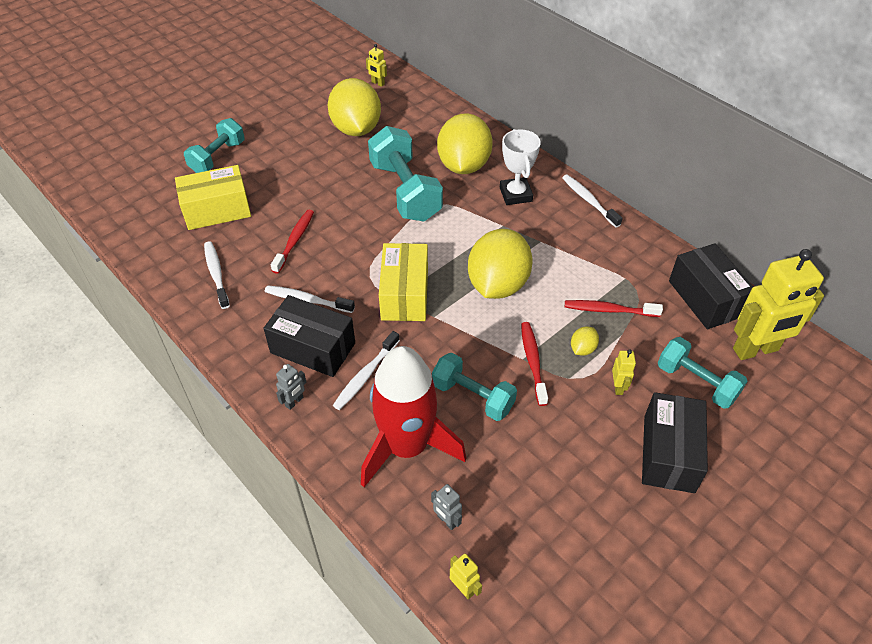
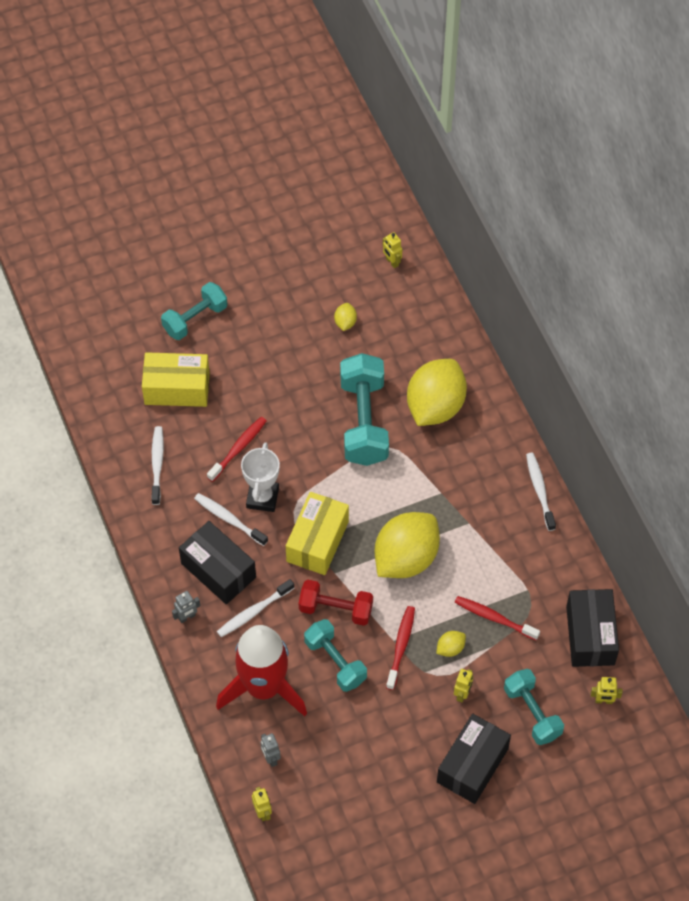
camera: 20 degrees right, 10 degrees up
(356, 129) = (345, 322): yellow lemon -> yellow lemon, size x0.40
(450, 348) = (336, 609): none -> red dumbbell
(515, 194) = (470, 459): white trophy -> white trophy (262, 497)
(755, 350) = (603, 700): yellow robot -> yellow robot, size x0.42

